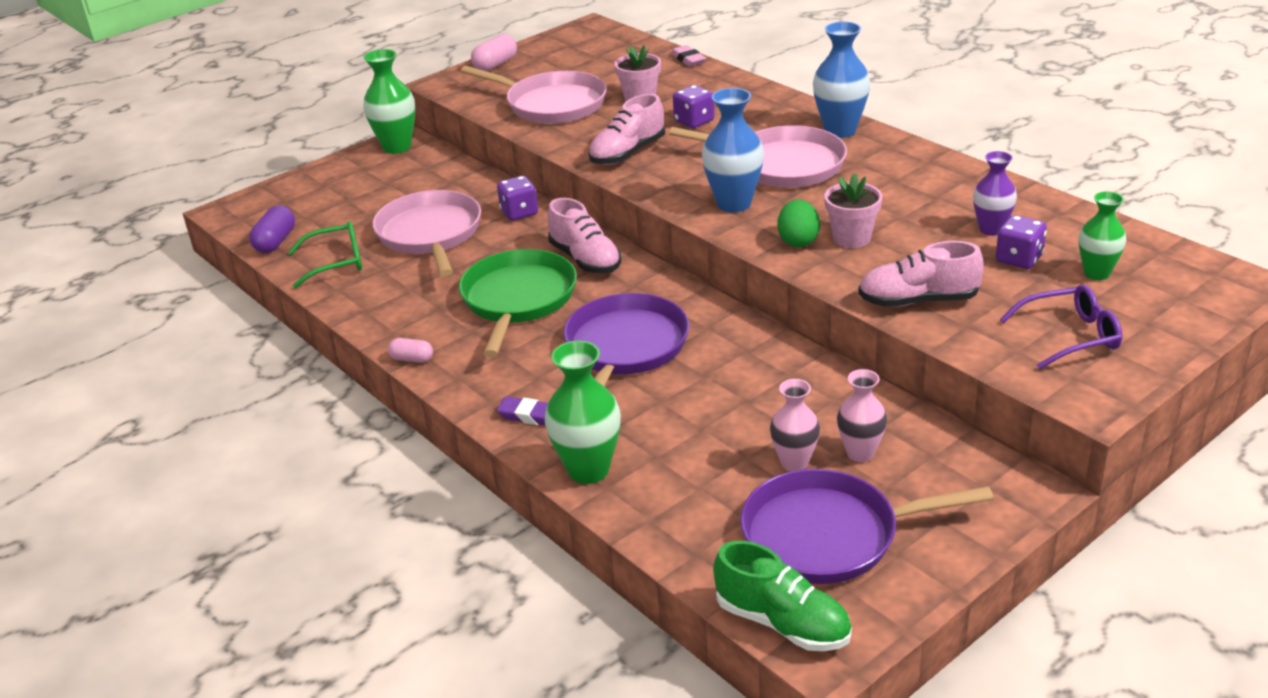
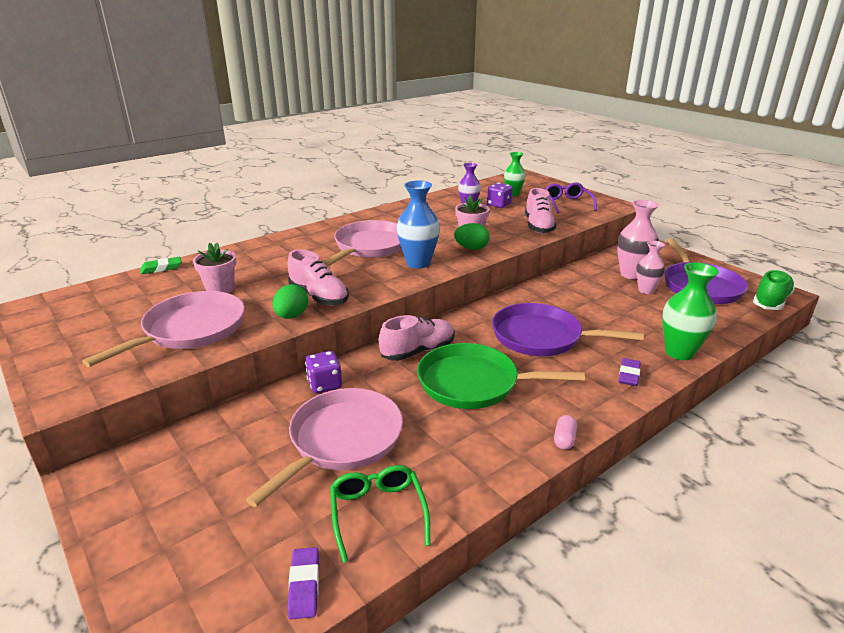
camera: 90 degrees left, 5 degrees down
(275, 242) = (304, 585): purple capsule -> purple eraser
(397, 147) = (107, 481): green vase -> none
(430, 234) = (342, 440): pink pan -> pink pan turned 135 degrees clockwise
(495, 64) = (49, 364): pink capsule -> none
(580, 146) = (291, 316): none -> green egg
(688, 59) = (161, 268): pink eraser -> green eraser
(694, 121) = (281, 270): purple dice -> none
(840, 130) = (332, 229): blue vase -> none
(860, 453) = (631, 274): pink vase -> pink vase, size x1.53

